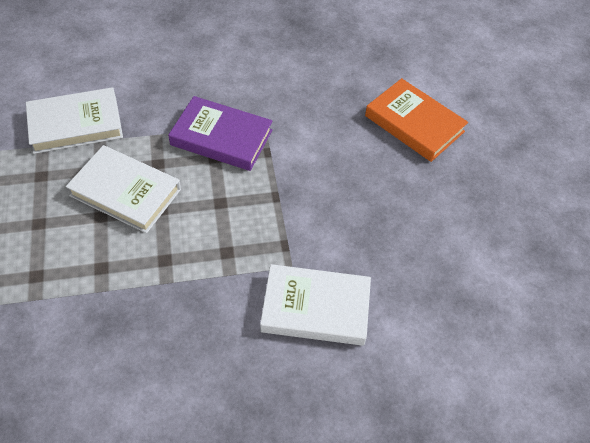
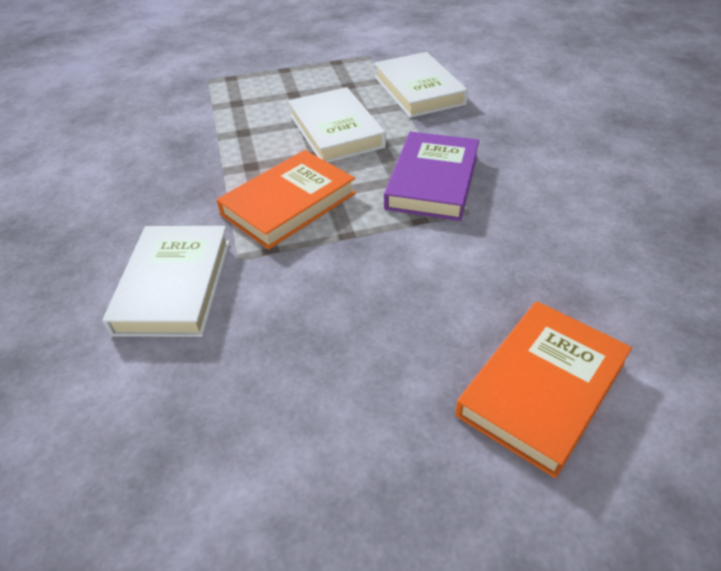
camera: 90 degrees right, 10 degrees down
(126, 192) = (336, 131): white book -> white book turned 45 degrees counterclockwise
(229, 232) = (288, 204): none -> orange book

